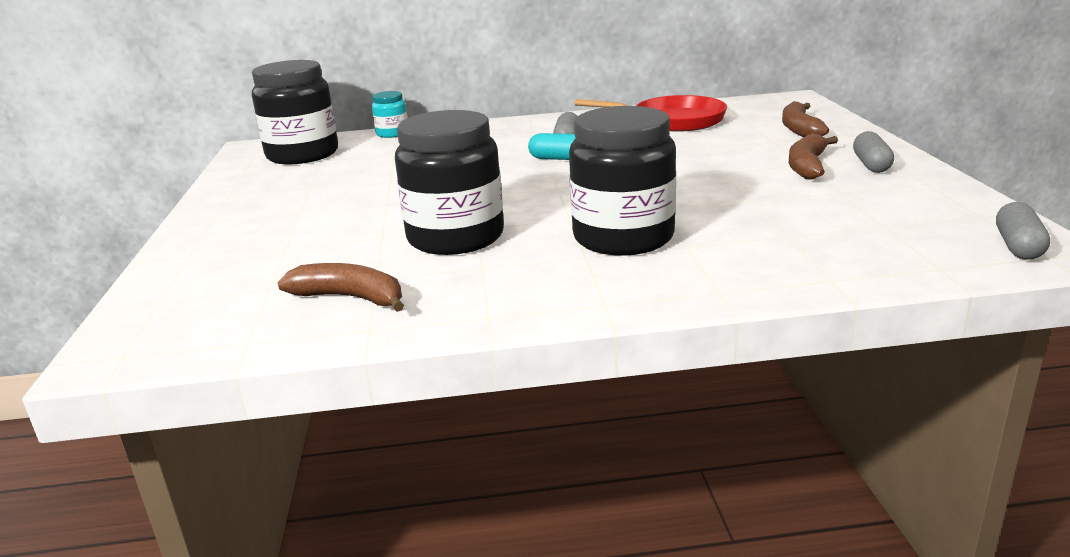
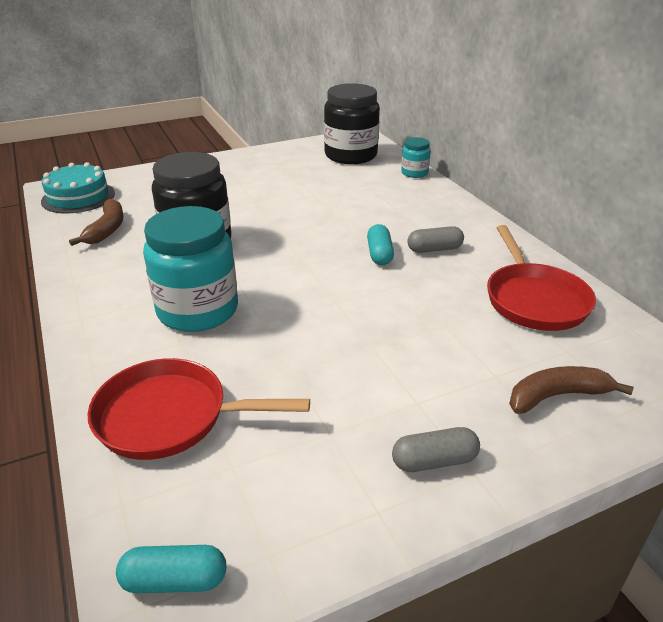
camera: 70 degrees right, 10 degrees up
(188, 328) = (78, 197): none -> turquoise cake
(623, 238) = (198, 310): black jar -> turquoise jar
(807, 166) = (411, 406): brown banana -> none
(815, 249) = (171, 417): none -> red pan
(1018, 246) = (174, 580): grey capsule -> turquoise capsule

